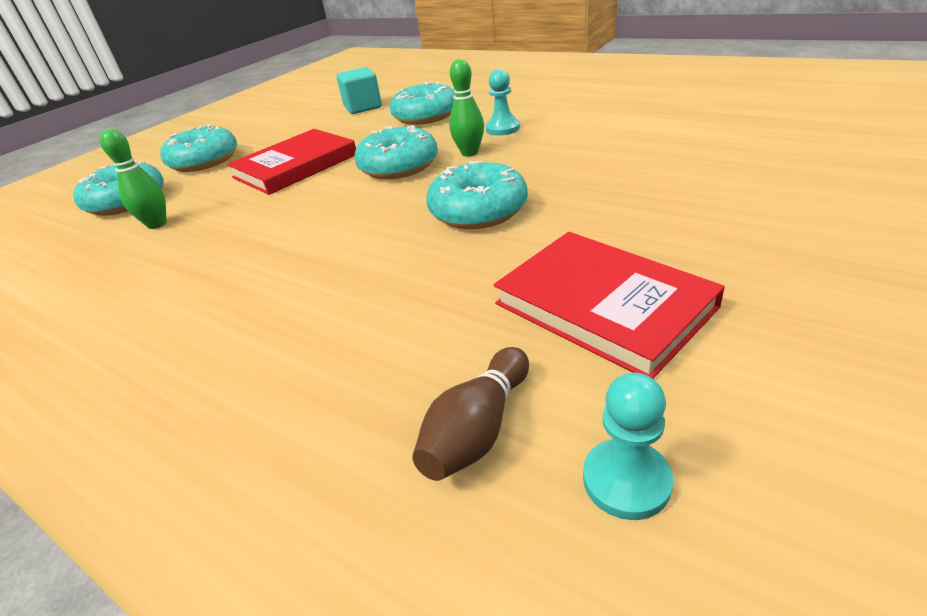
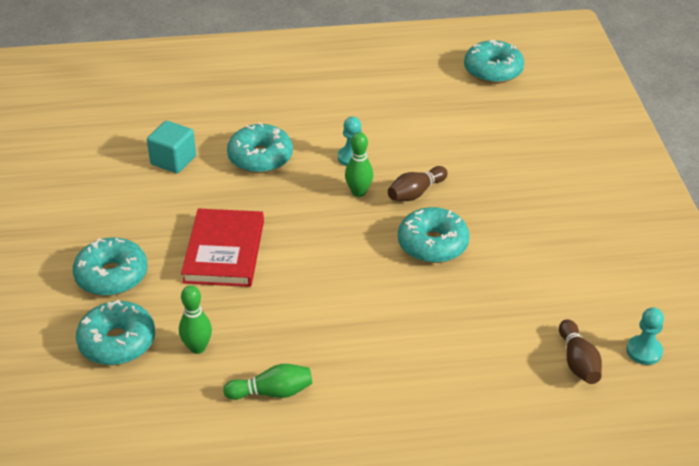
camera: 45 degrees left, 5 degrees up
(130, 283) = (272, 392): none -> green bowling pin
(399, 166) = (320, 223): turquoise donut -> turquoise donut (493, 71)
(525, 165) = (415, 193): none -> brown bowling pin
(603, 306) = (566, 281): red book -> none

